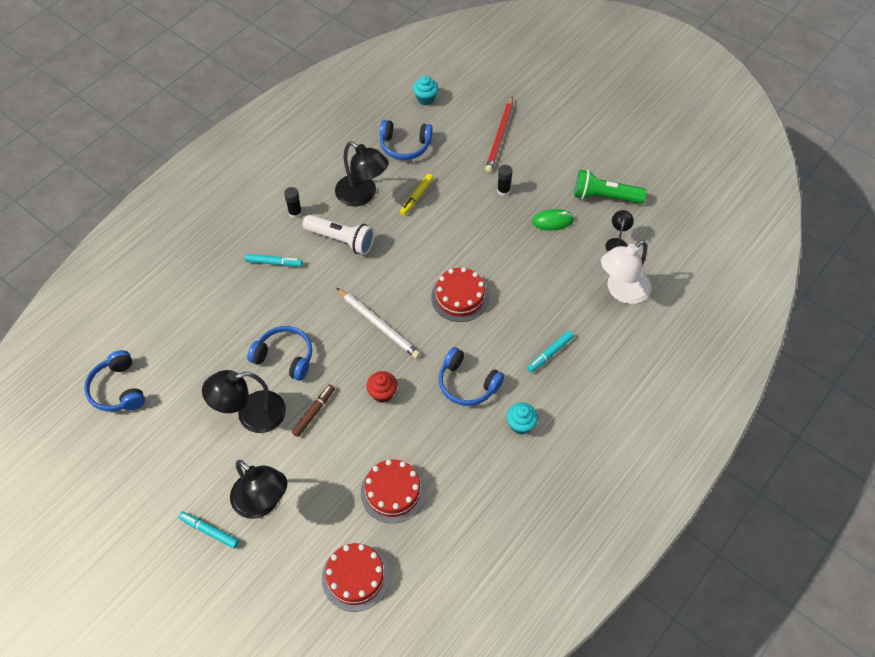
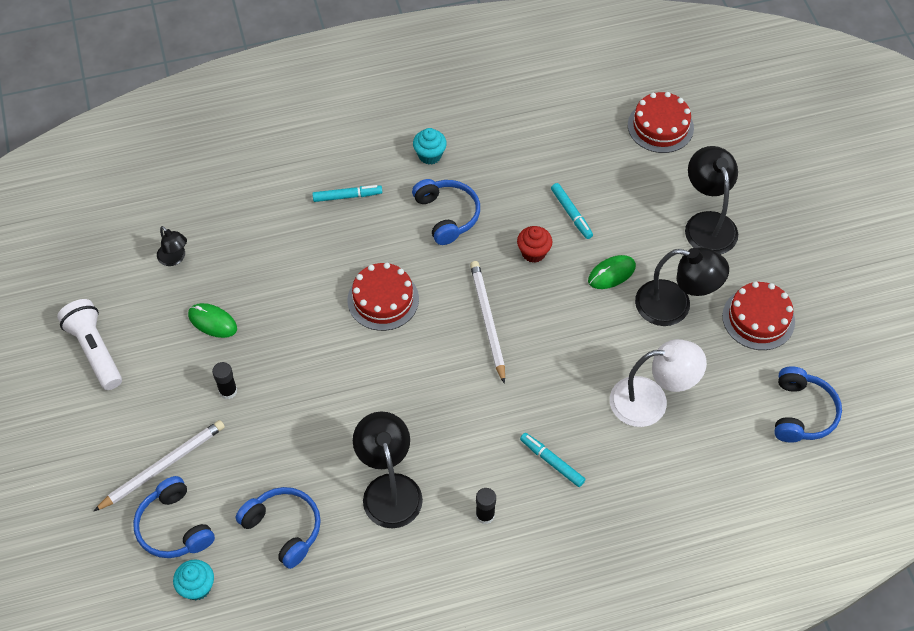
camera: 145 degrees left, 0 degrees up
(209, 531) = (769, 227): turquoise marker -> turquoise marker (571, 213)
(285, 357) = (606, 344): blue headphones -> blue headphones (174, 527)
(314, 412) = (611, 273): brown marker -> green mouse
(341, 240) = (456, 443): white flashlight -> white flashlight (95, 350)
(393, 492) = (585, 168): red cake -> red cake (758, 318)
(416, 197) = (329, 445): yellow marker -> none
(500, 137) = (163, 466): red pencil -> white pencil
(604, 197) = (131, 315): green flashlight -> none
(617, 243) = (175, 258): black lamp -> black lamp turned 90 degrees counterclockwise
(621, 291) = (223, 210): white lamp -> white lamp (651, 401)

